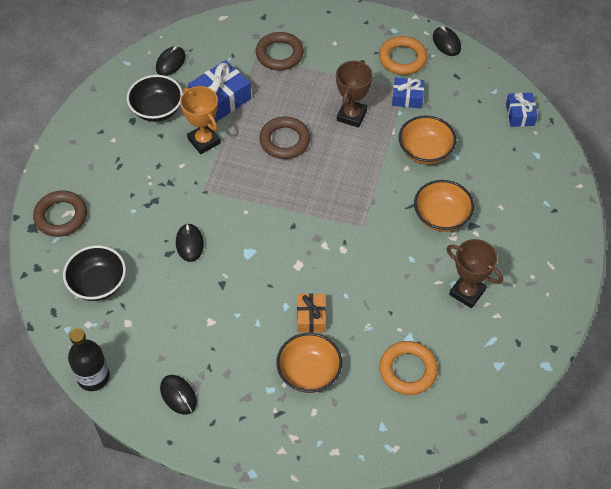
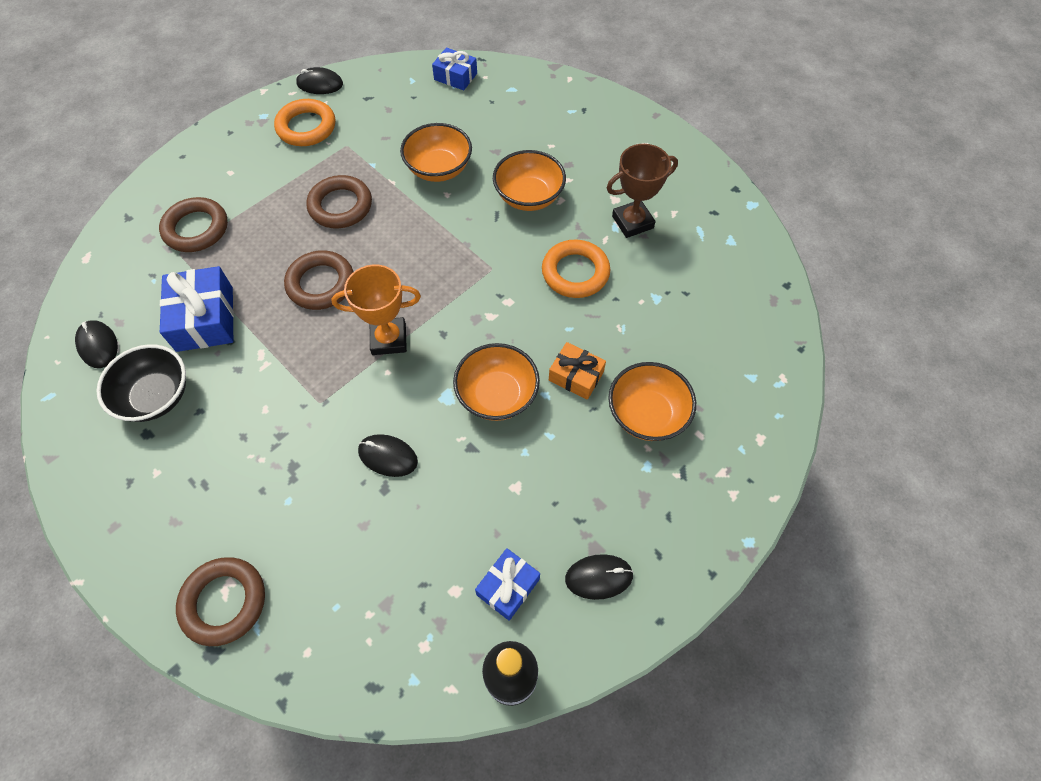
camera: 60 degrees left, 5 degrees up
(98, 284) = (369, 601): black bowl -> none
(204, 141) = (250, 366): orange trophy -> orange trophy (389, 339)
(267, 279) = (497, 395): none -> orange bowl
(351, 115) = (340, 206): brown trophy -> brown ring
(407, 98) = (359, 149): blue gift -> blue gift (508, 587)
(408, 370) = (695, 319): orange ring -> orange ring (575, 272)

